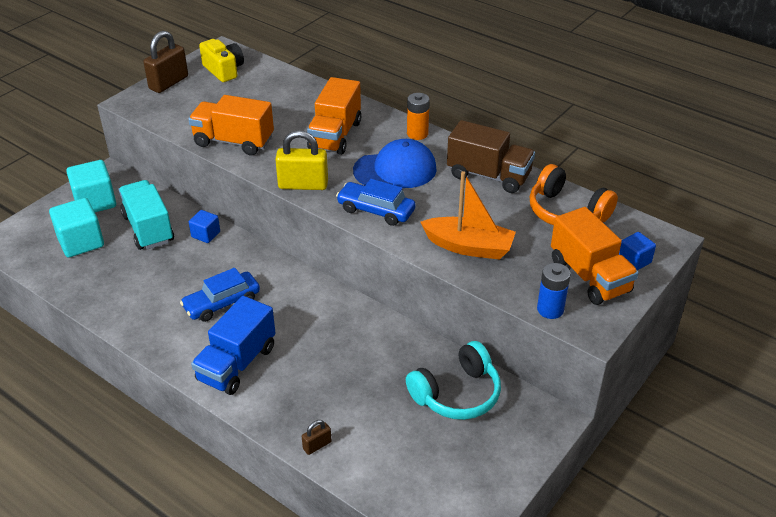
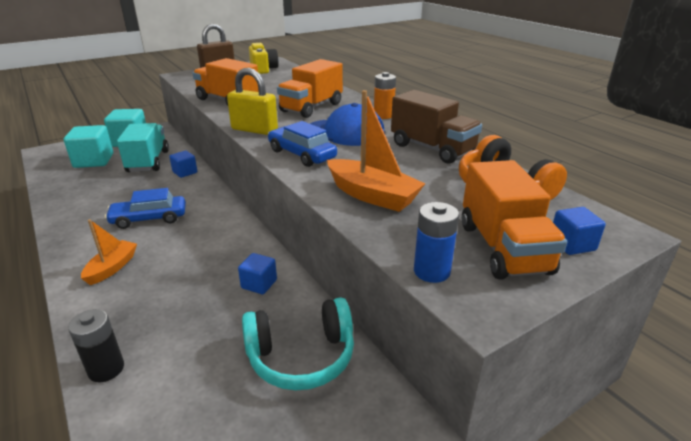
camera: 20 degrees right, 10 degrees down
(237, 364) = (112, 268): blue truck -> orange boat
(317, 445) = (106, 369): brown padlock -> black battery
(382, 344) = (259, 284): none -> blue cube

